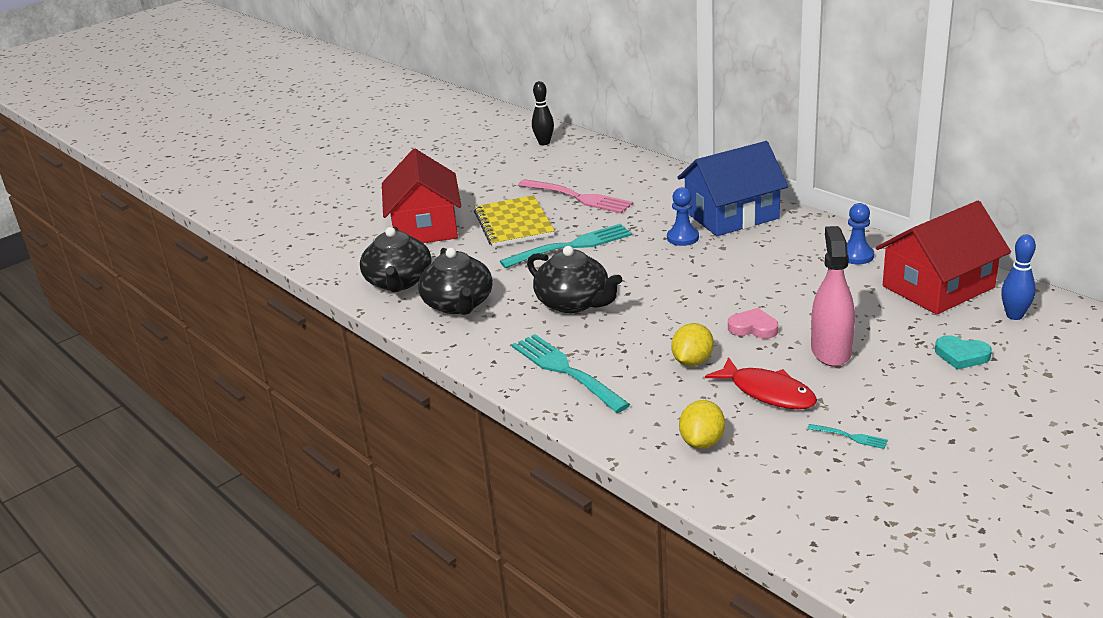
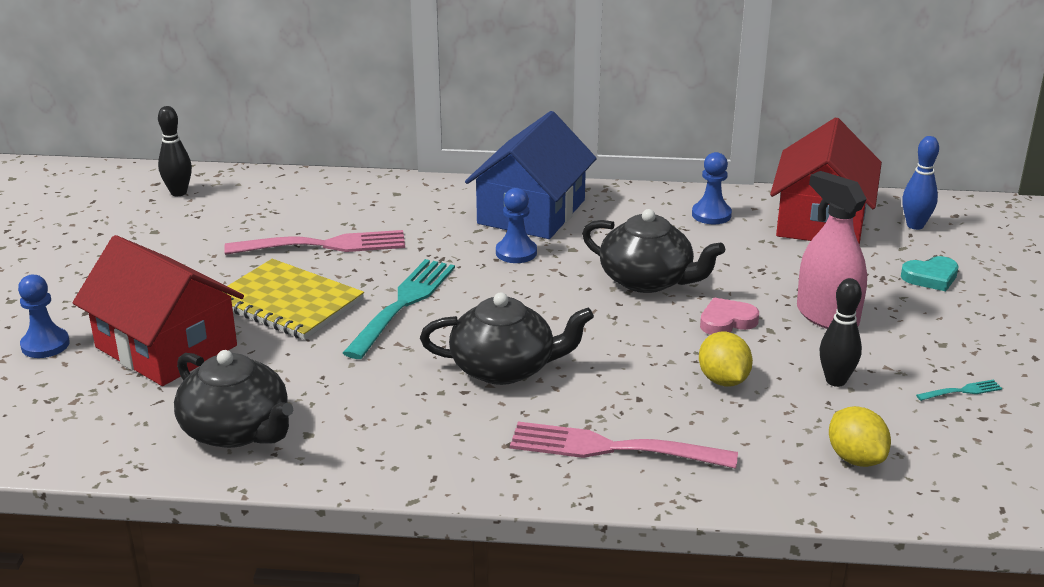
camera: 45 degrees left, 0 degrees up
(375, 206) = (45, 345): none -> blue pawn
(458, 304) = (365, 426): black teapot -> black teapot (648, 280)
(567, 371) = (614, 448): turquoise fork -> pink fork
(768, 392) = (836, 381): red fish -> black bowling pin

